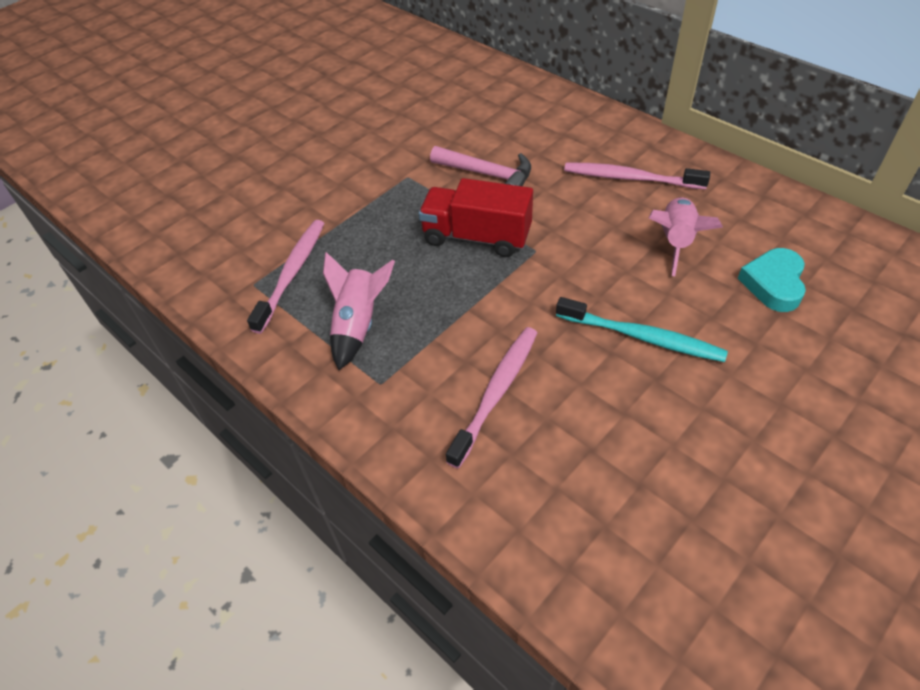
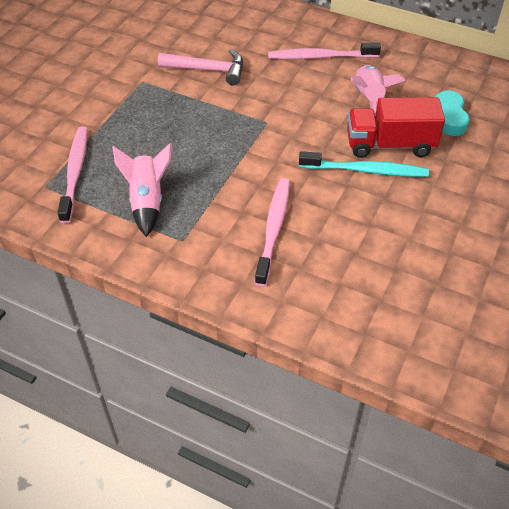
camera: 20 degrees left, 0 degrees up
(476, 237) = (217, 119): red truck -> red truck (390, 144)

